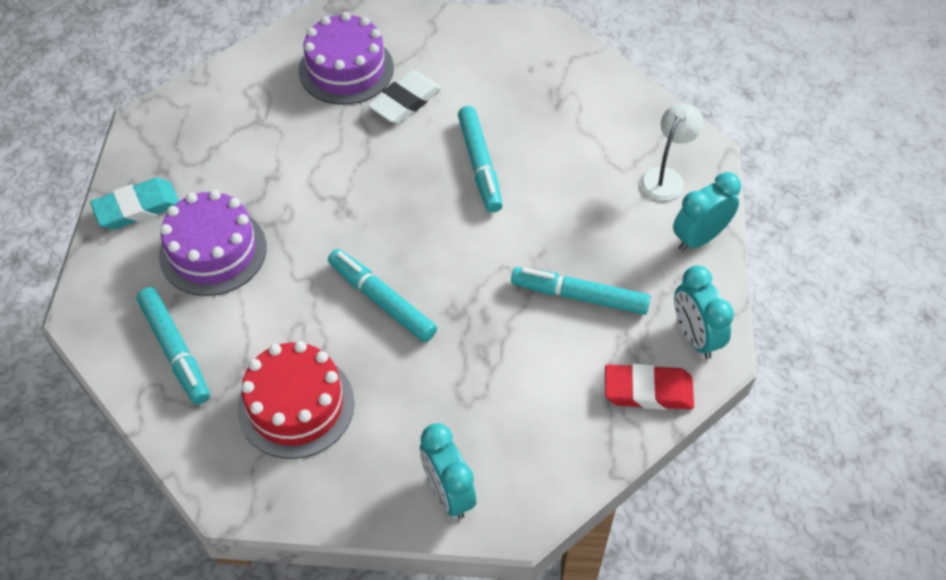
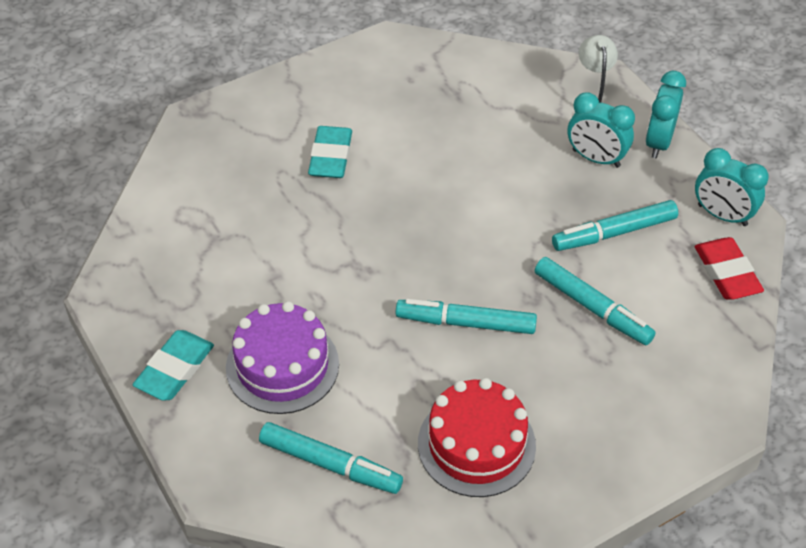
camera: 35 degrees left, 5 degrees down
(346, 69) = (253, 156): purple cake -> none
(405, 101) = (330, 156): white eraser -> turquoise eraser
(448, 493) = (657, 435): turquoise clock -> turquoise clock (596, 158)
(479, 165) = (441, 175): turquoise marker -> turquoise marker (592, 307)
(648, 390) = (726, 273): red eraser -> red eraser turned 75 degrees counterclockwise

